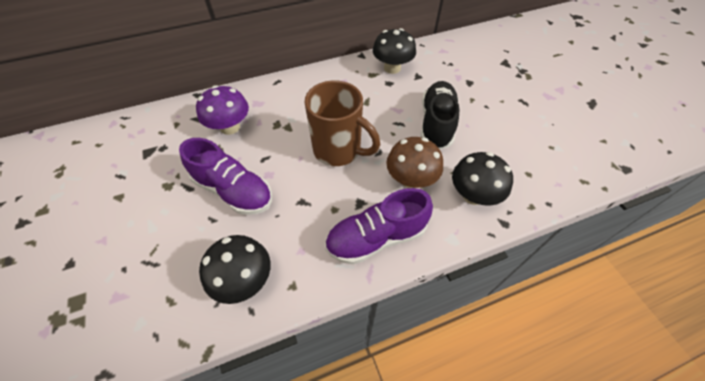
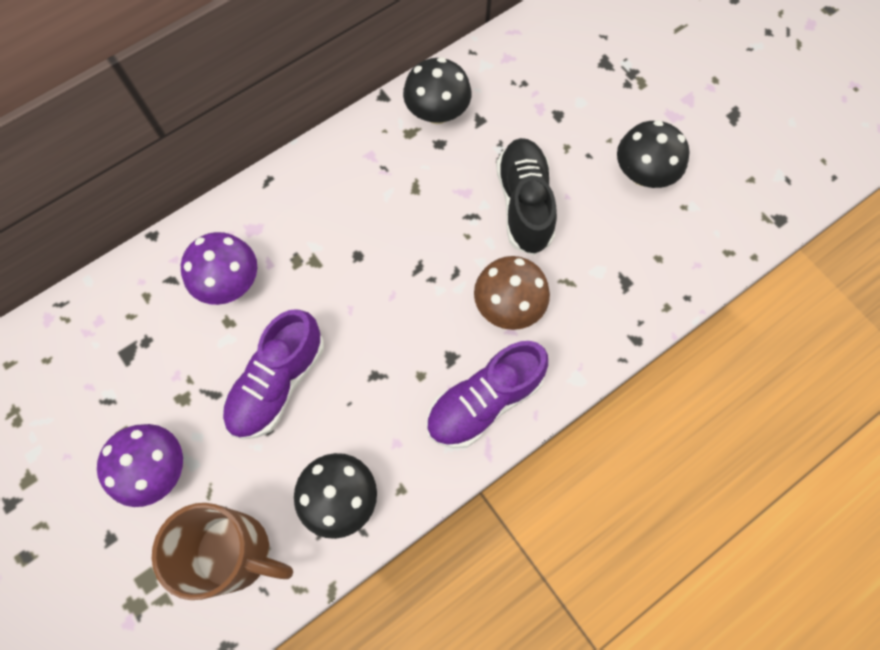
camera: 15 degrees left, 15 degrees up
(126, 225) = (156, 469): none -> purple mushroom
(233, 190) = (277, 383): purple shoe -> purple shoe turned 105 degrees clockwise
(339, 150) = (400, 283): brown mug -> brown mug (236, 553)
(473, 195) = (592, 309): black mushroom -> black mushroom (643, 174)

